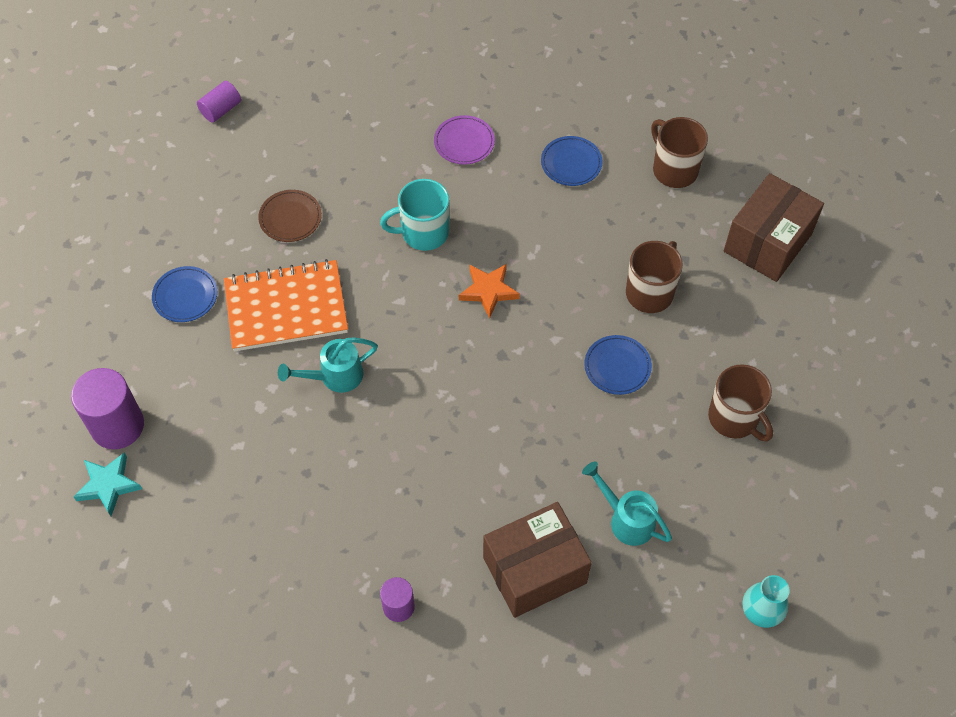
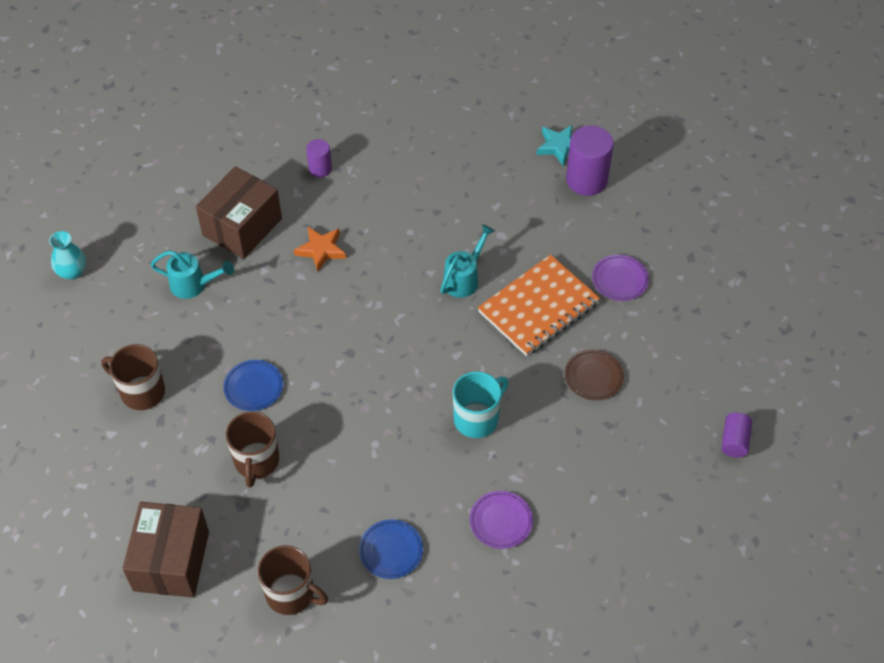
camera: 150 degrees right, 5 degrees down
(185, 296) = (620, 279): blue plate -> purple plate
(488, 291) = (391, 396): orange star -> orange star (321, 250)

